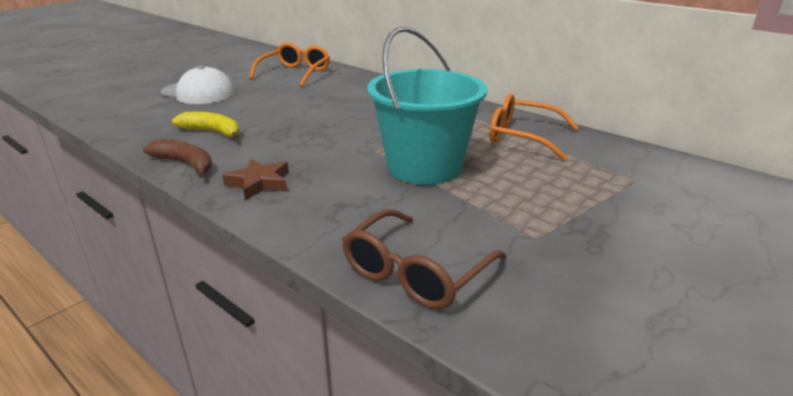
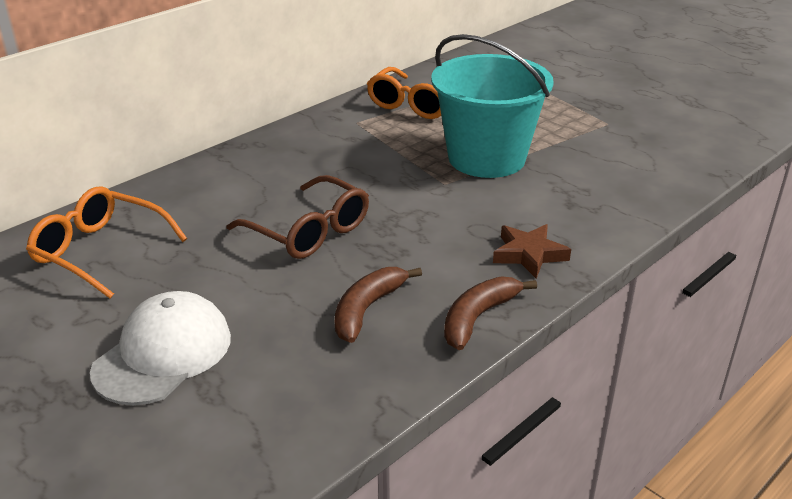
camera: 85 degrees left, 5 degrees up
(213, 132) = (367, 309): yellow banana -> brown banana
(415, 273) = (669, 172): brown glasses -> brown glasses (309, 231)

